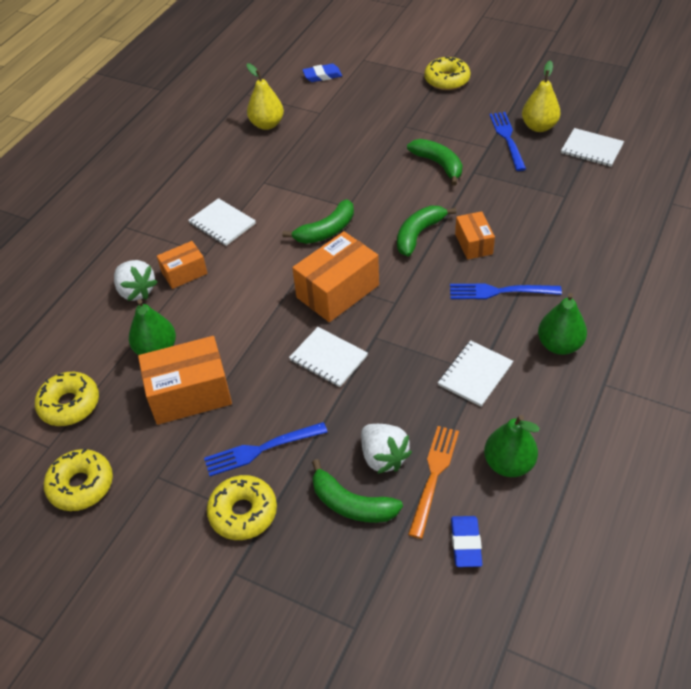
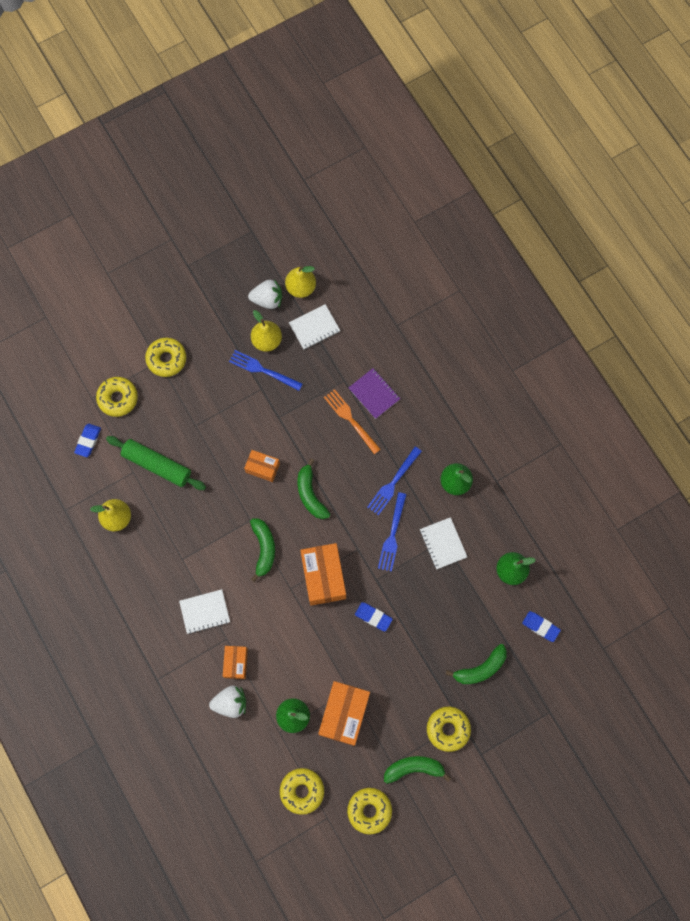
camera: 60 degrees left, 25 degrees up
(261, 449) = (413, 695): blue fork -> blue fork (392, 535)
(328, 358) = (373, 617): white notebook -> blue eraser
(341, 122) = (157, 465): none -> green rolling pin
(379, 72) = (118, 398): none -> yellow donut
(383, 457) = (463, 632): white strawberry -> white strawberry (267, 299)
(433, 476) = (492, 614): orange fork -> orange fork (350, 420)
(438, 164) = (254, 433): green banana -> green banana (414, 768)
(473, 244) = (343, 467): orange box -> orange box (262, 468)
(578, 225) = (374, 394): none -> purple notebook
(618, 121) = (301, 288): none -> yellow pear

